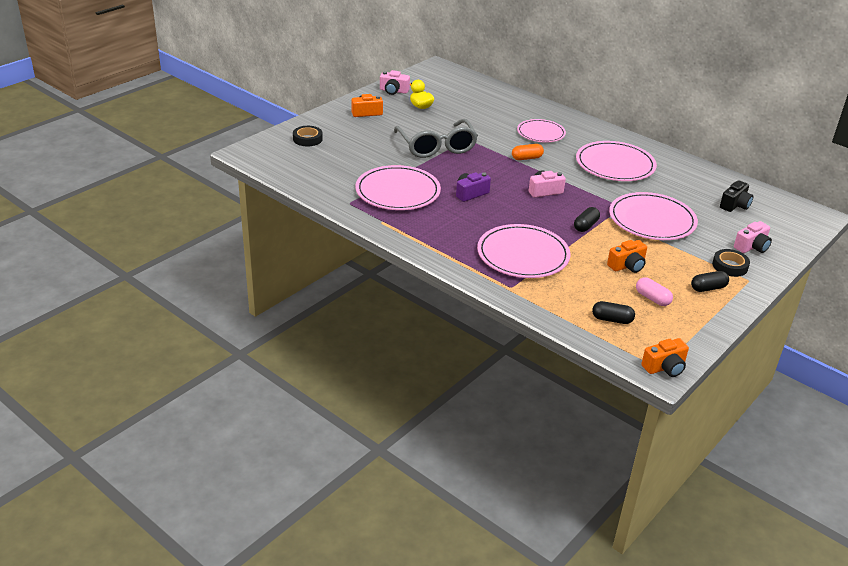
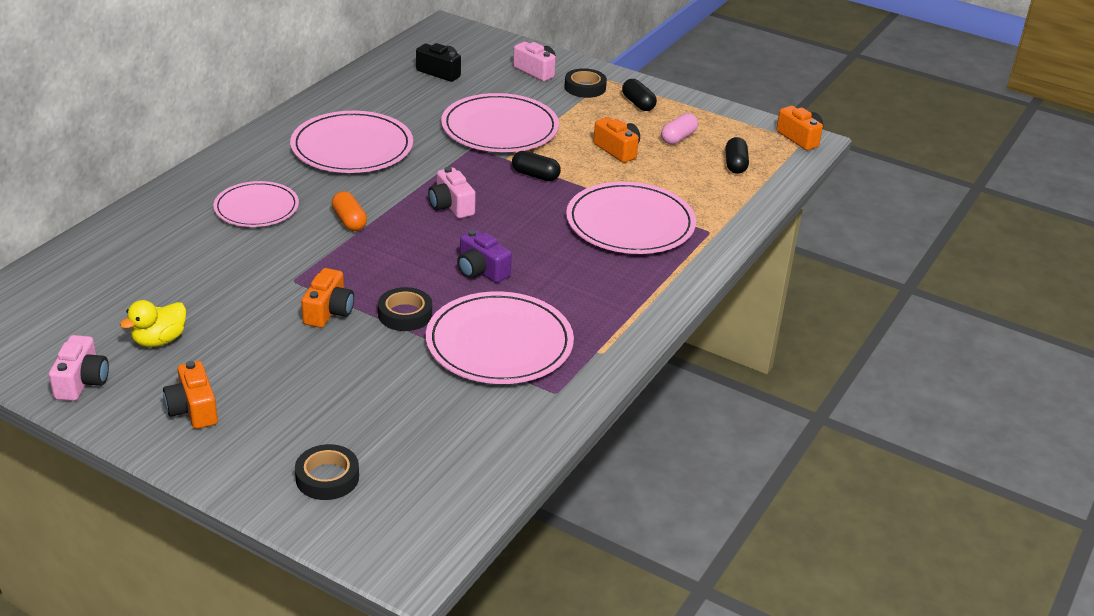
camera: 100 degrees left, 0 degrees up
(430, 167) = (405, 314): none -> black tape
(437, 147) = (328, 311): grey glasses -> orange camera

